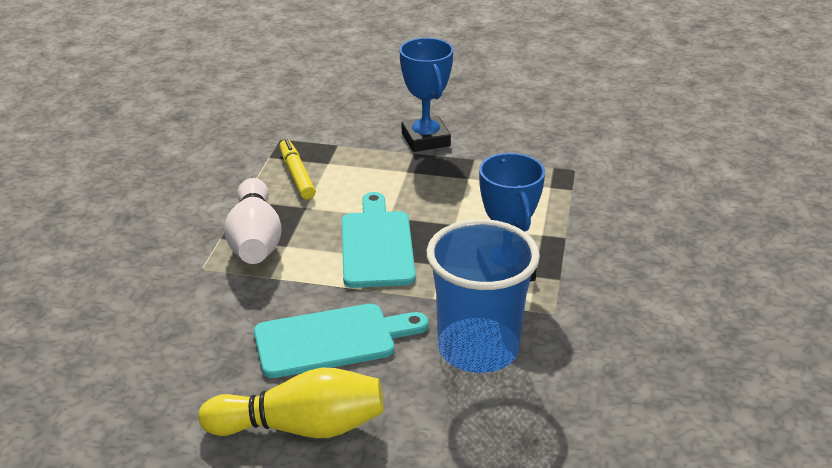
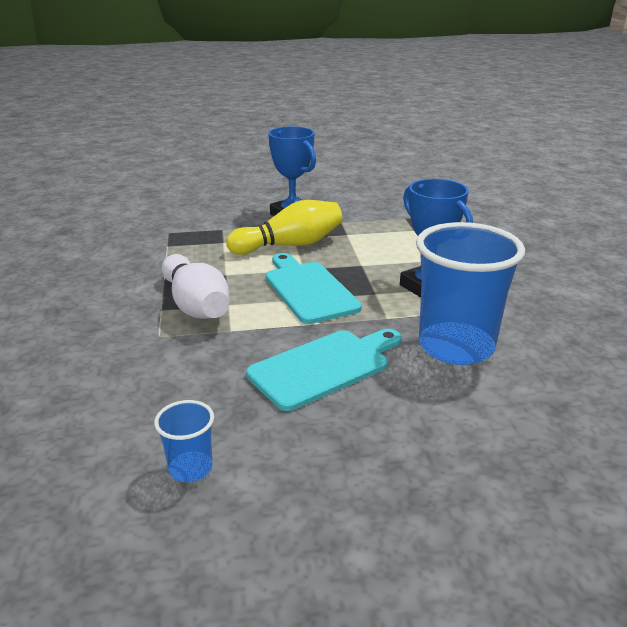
camera: 20 degrees left, 5 degrees down
(156, 410) = (190, 469): none -> blue cup
(297, 175) = (201, 254): yellow marker -> none
(301, 427) = (351, 446): yellow bowling pin -> yellow bowling pin (289, 245)

